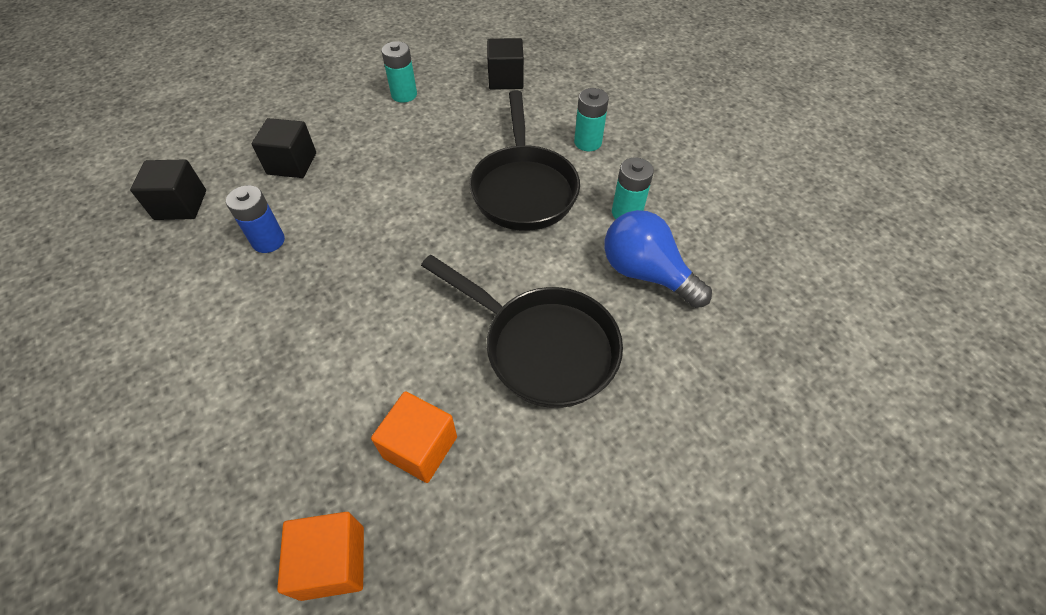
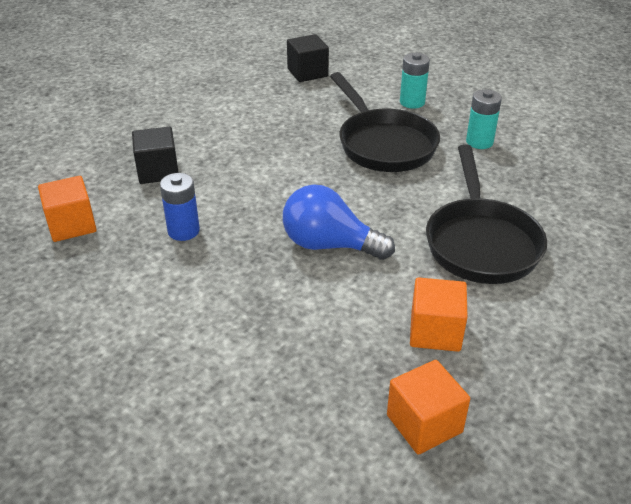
camera: 20 degrees left, 15 degrees down
(181, 205) = (72, 225): black cube -> orange cube
(404, 95) = (223, 100): turquoise battery -> none
(542, 347) = (481, 242): black pan -> black pan turned 75 degrees clockwise
(646, 273) = (524, 177): blue light bulb -> blue light bulb (329, 245)

